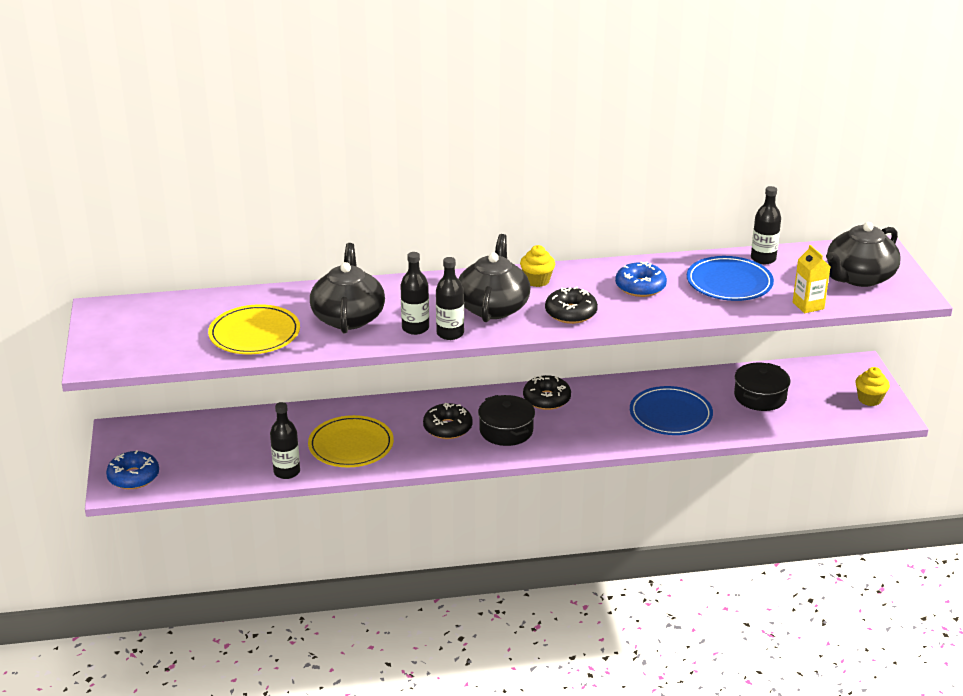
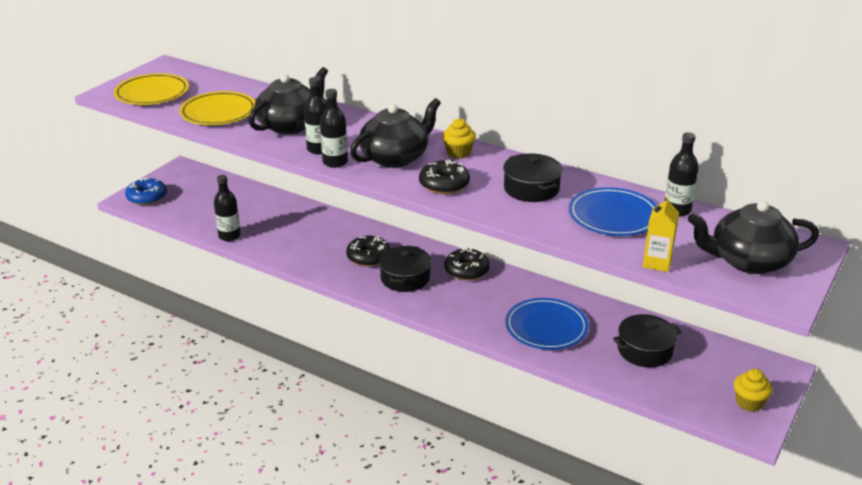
camera: 40 degrees right, 0 degrees up
(351, 445) = (291, 238): yellow plate -> yellow plate (152, 93)
(640, 287) = (531, 189): blue donut -> black pot

